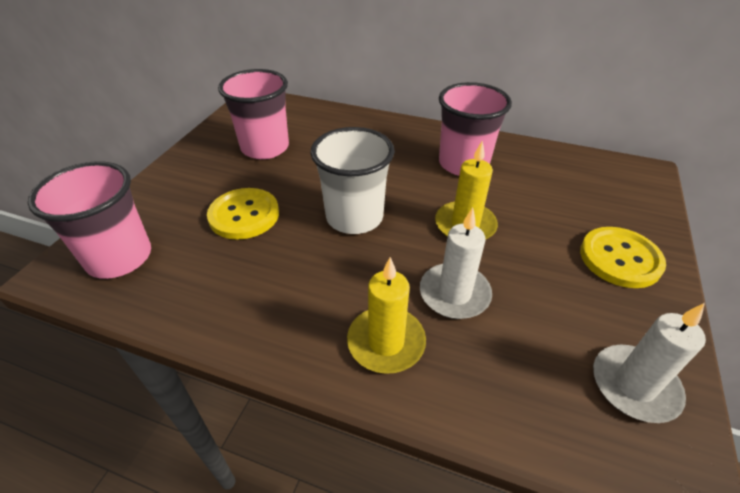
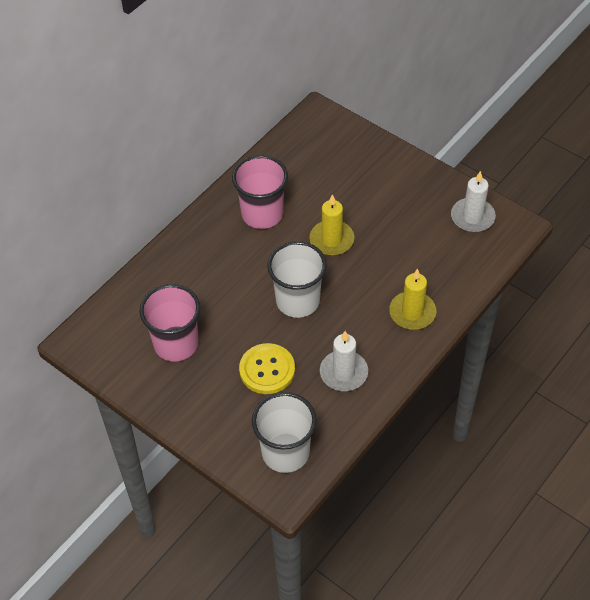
camera: 70 degrees left, 10 degrees up
(119, 258) = (285, 452): pink cup -> white cup
(454, 294) = (389, 268): white candle -> white candle (343, 373)
(620, 258) = (391, 175): yellow button -> none

